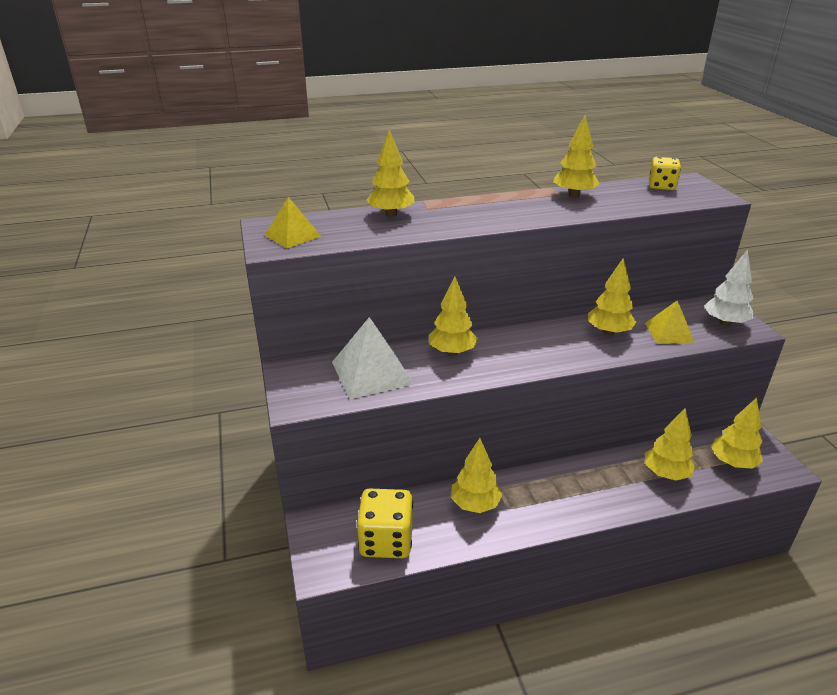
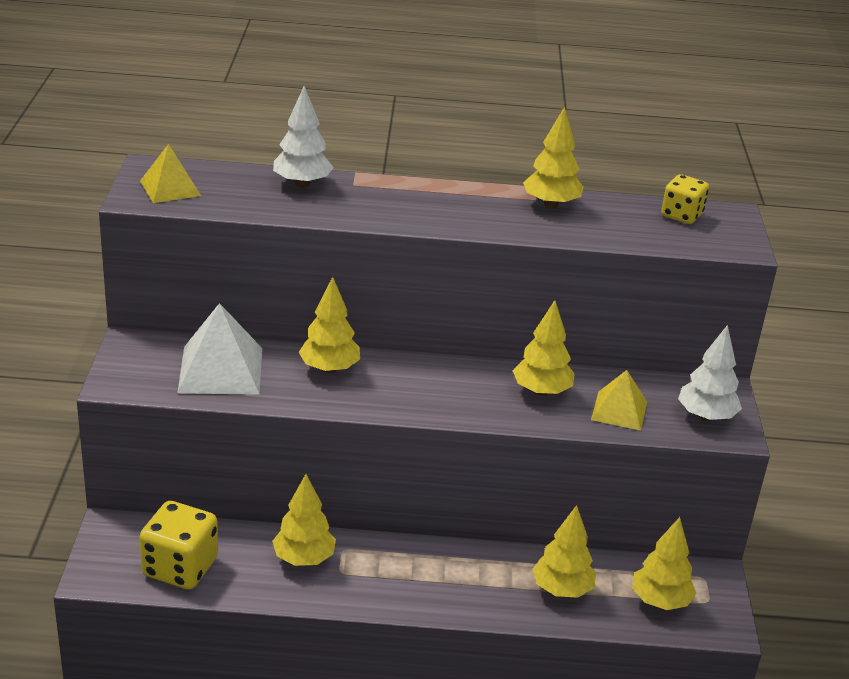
camera: 15 degrees right, 0 degrees up
(391, 214) = (302, 184): yellow tree -> white tree

